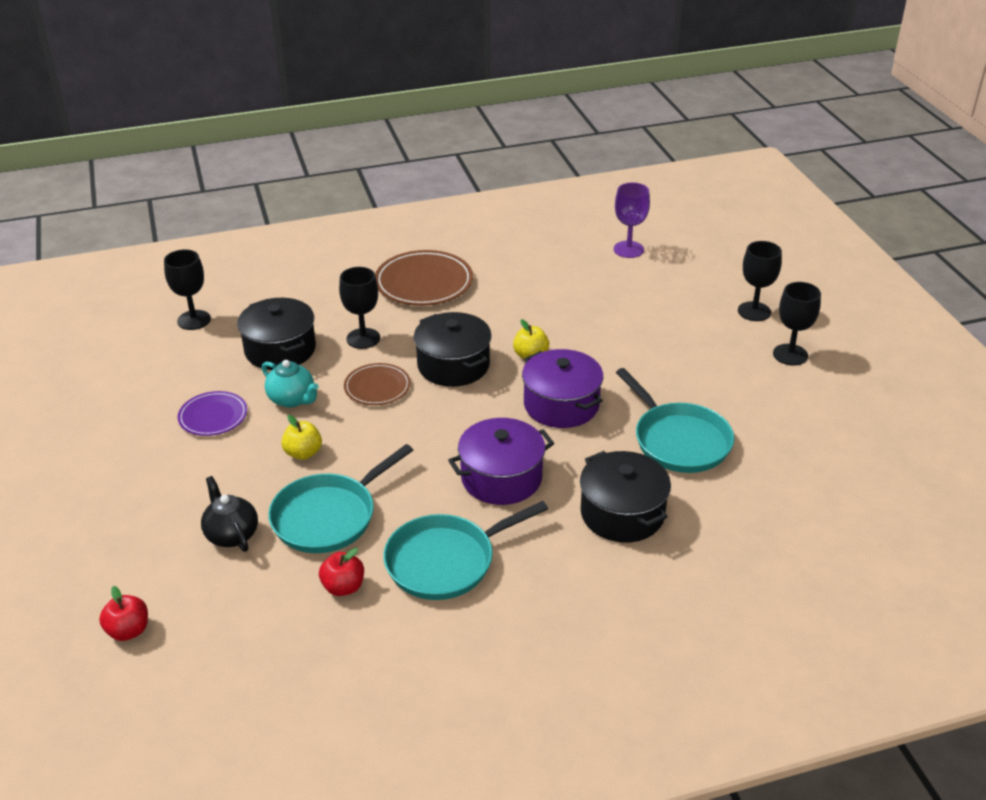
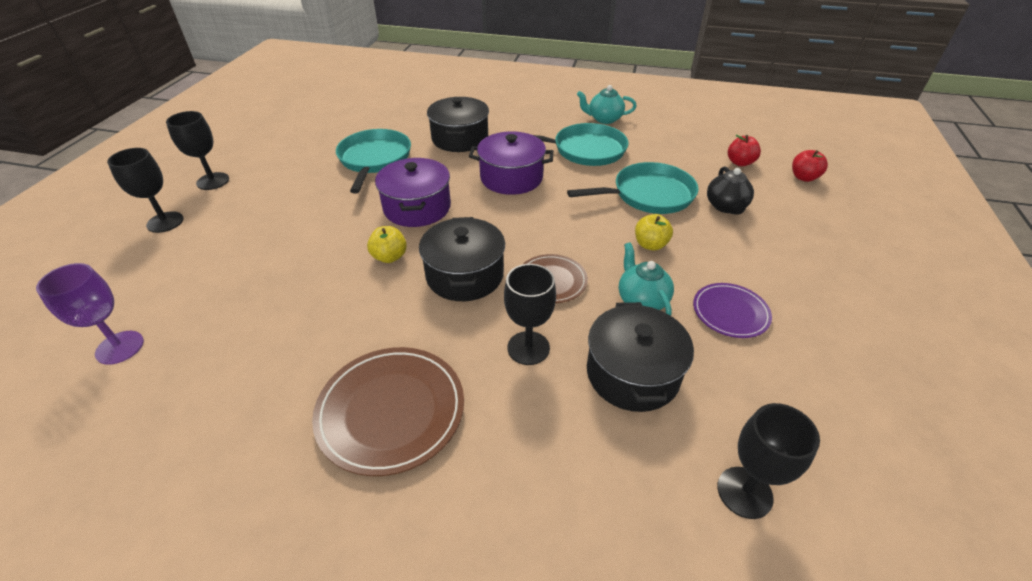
camera: 150 degrees left, 5 degrees up
(343, 587) = (655, 157): red apple -> red apple (740, 162)
(458, 646) = (604, 119): none -> turquoise teapot

